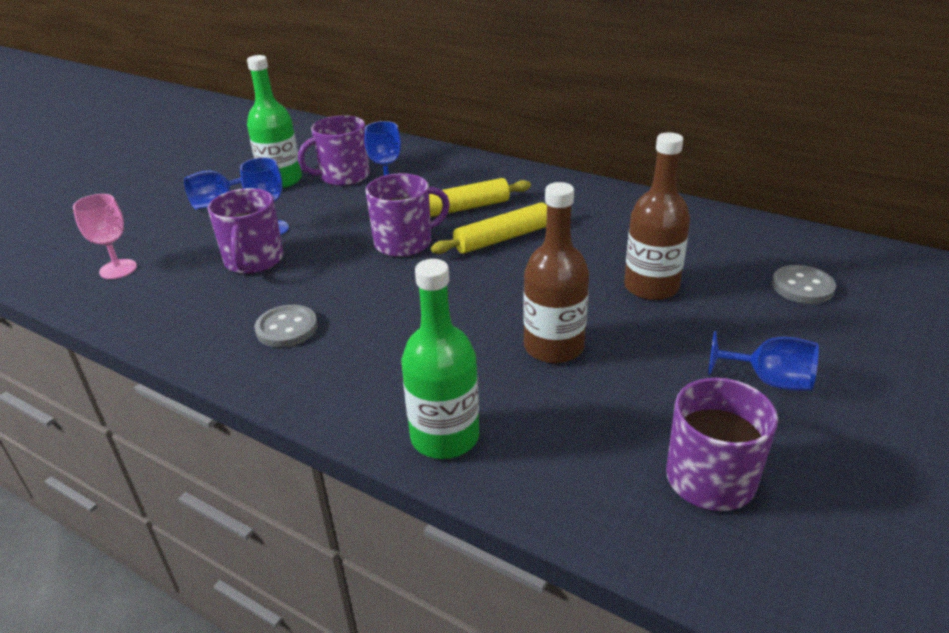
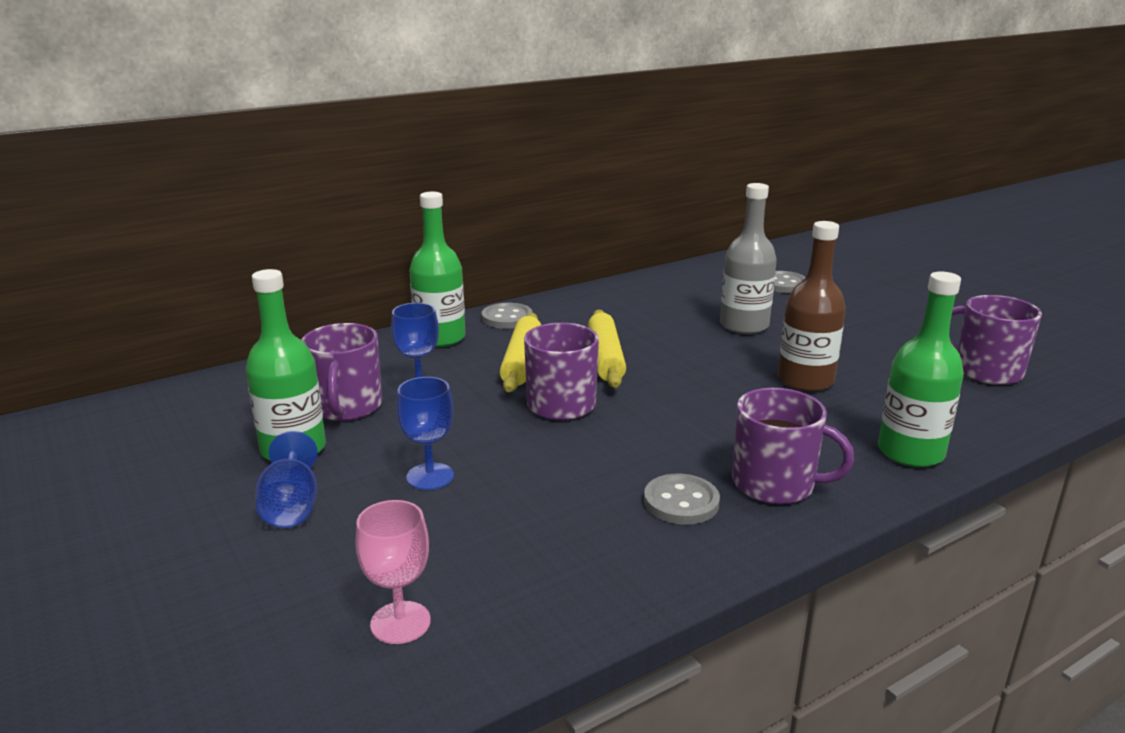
camera: 65 degrees left, 10 degrees down
(254, 261) = (501, 502): purple mug -> purple mug (775, 484)
(472, 169) = (440, 338): none -> green bottle
(536, 180) = (507, 318): none -> grey button
(651, 287) = (744, 325): brown bottle -> grey bottle
(769, 381) = (889, 326): blue goblet -> none

